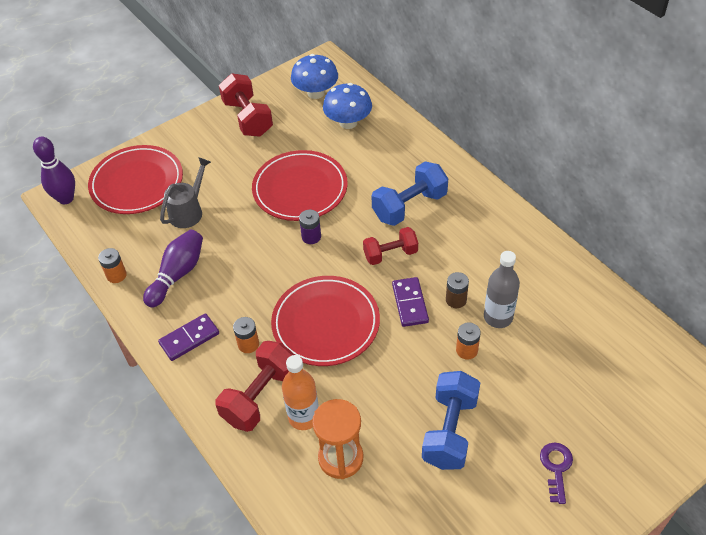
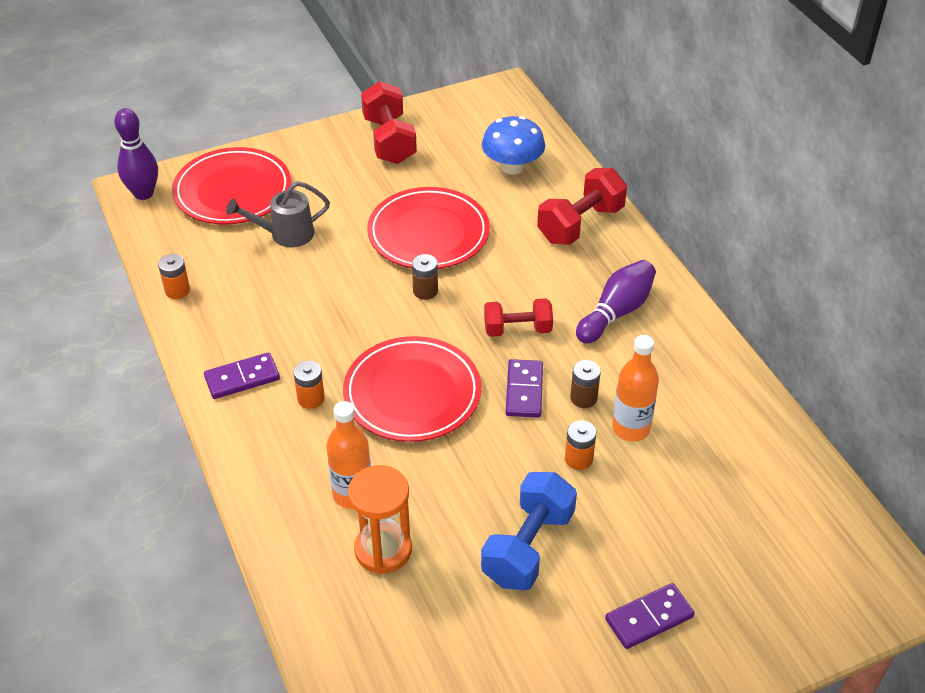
camera: 10 degrees right, 5 degrees down
(177, 274) = (250, 303): purple bowling pin -> purple bowling pin (616, 312)
(189, 211) = (285, 234): grey watering can -> grey watering can turned 150 degrees counterclockwise
(260, 396) = (307, 460): red dumbbell -> red dumbbell (580, 224)
(311, 237) = (425, 291): purple battery -> brown battery
(316, 93) = (482, 125): blue mushroom -> none
(409, 206) = (559, 278): blue dumbbell -> none
(498, 317) = (631, 428): grey bottle -> orange bottle
(556, 468) = (649, 618): purple key -> purple domino

